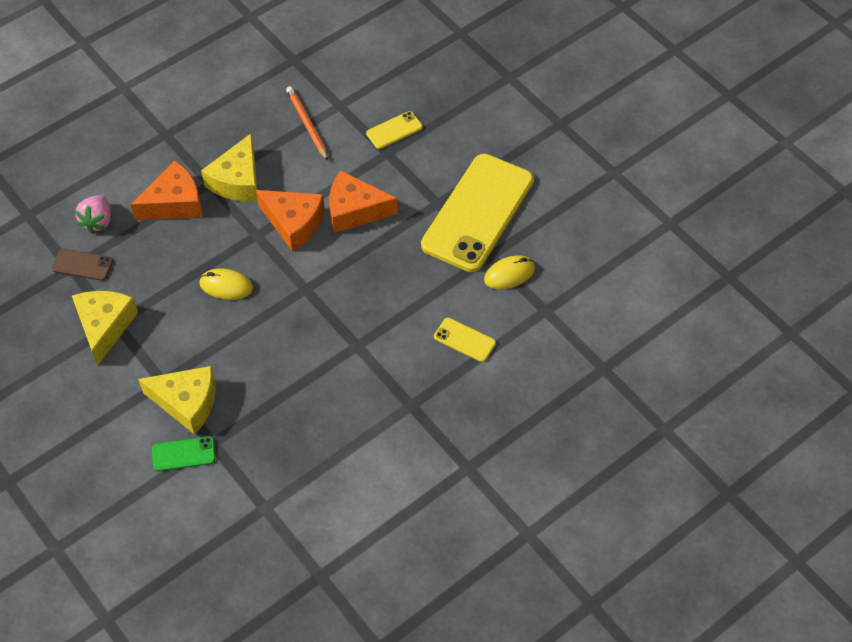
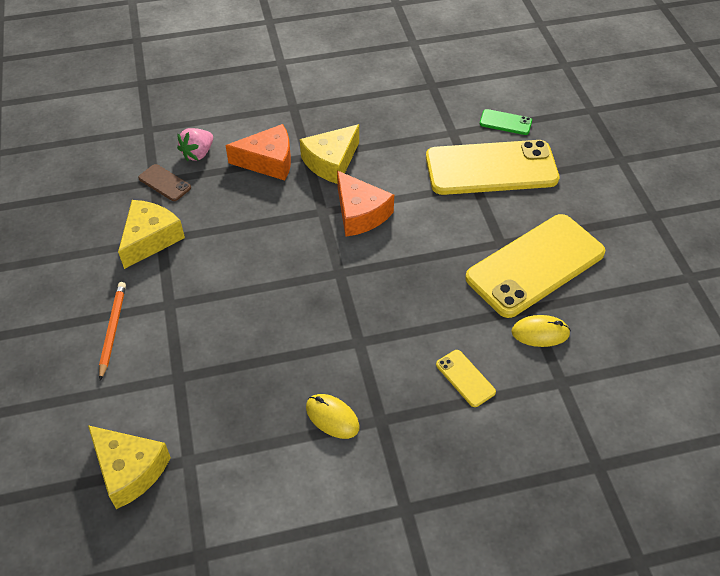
camera: 25 degrees right, 5 degrees down
(183, 454) = (147, 376): green phone -> green phone (505, 122)
(187, 403) = (178, 331): yellow cheese -> yellow cheese (130, 470)
(226, 286) = (271, 244): yellow mouse -> yellow mouse (332, 417)
(307, 124) = (416, 138): orange pencil -> orange pencil (113, 330)
(355, 210) = (420, 222): orange cheese -> none
(394, 130) = (491, 168): yellow phone -> yellow phone, size x2.42

